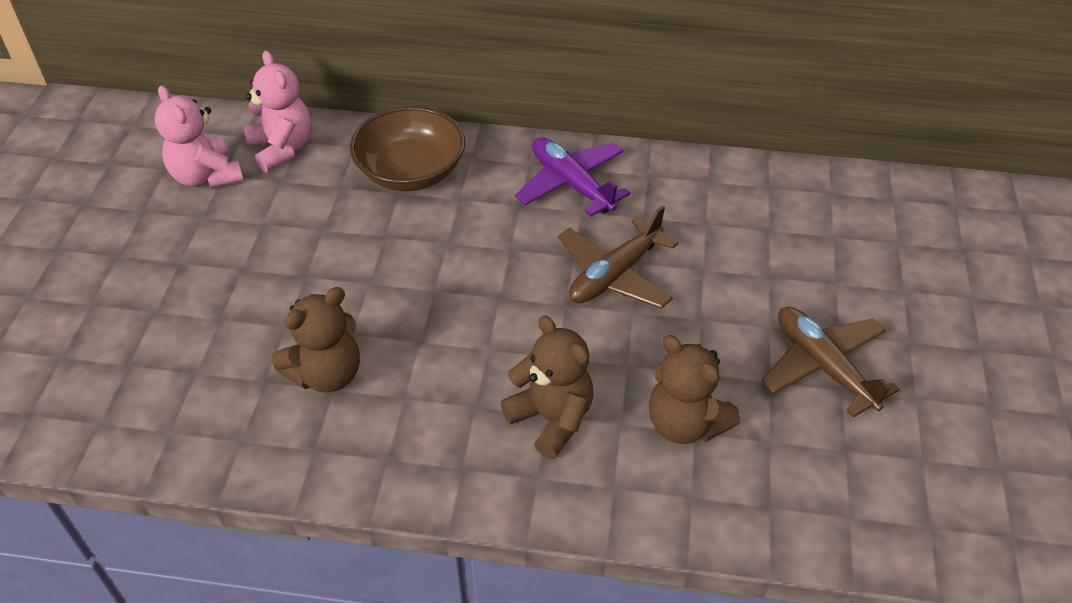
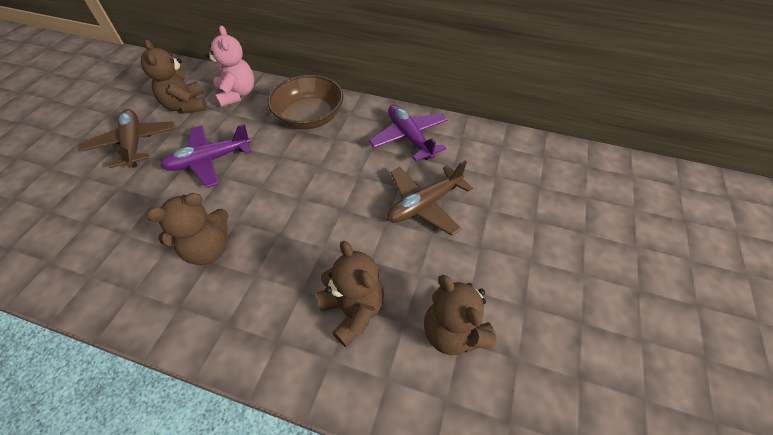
camera: 10 degrees right, 5 degrees up
(206, 176) = (186, 106): pink teddy bear -> brown teddy bear
(279, 255) = (209, 160): none -> purple plane
(823, 366) = (568, 300): brown plane -> brown plane (134, 143)

